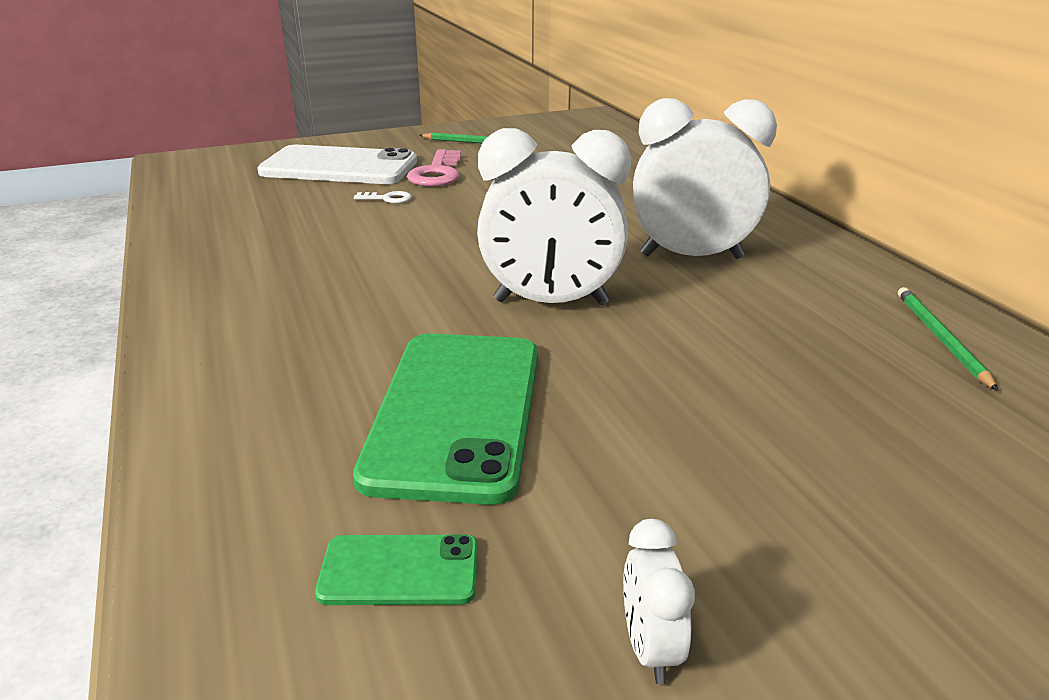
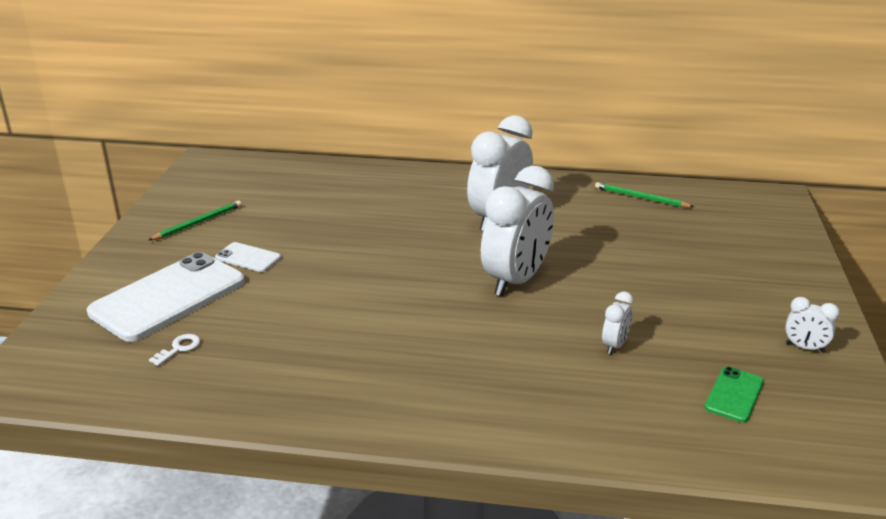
camera: 60 degrees left, 0 degrees up
(387, 199) = (276, 292): white key -> white key (179, 348)
(437, 173) = (248, 258): pink key -> white phone
(456, 412) = (614, 345): green phone -> white clock

